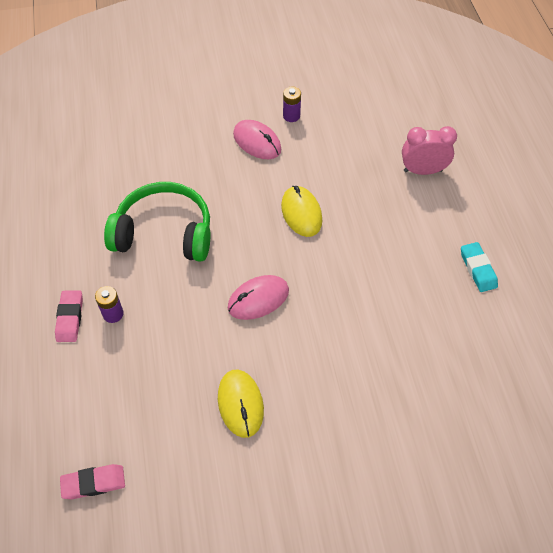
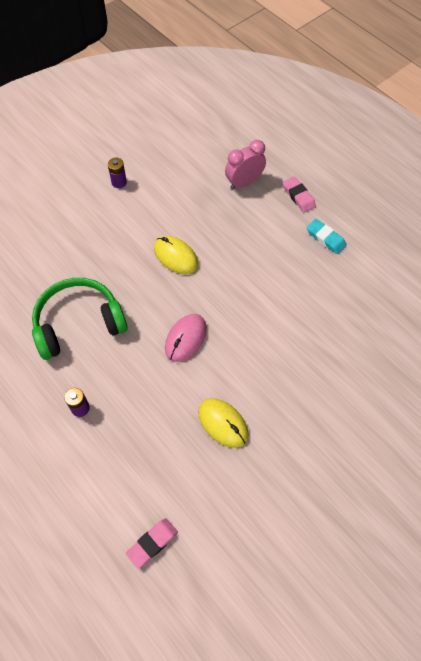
camera: 30 degrees left, 5 degrees up
(70, 318) = (47, 430): pink eraser -> pink eraser (298, 196)
(257, 142) = (105, 215): pink mouse -> none

